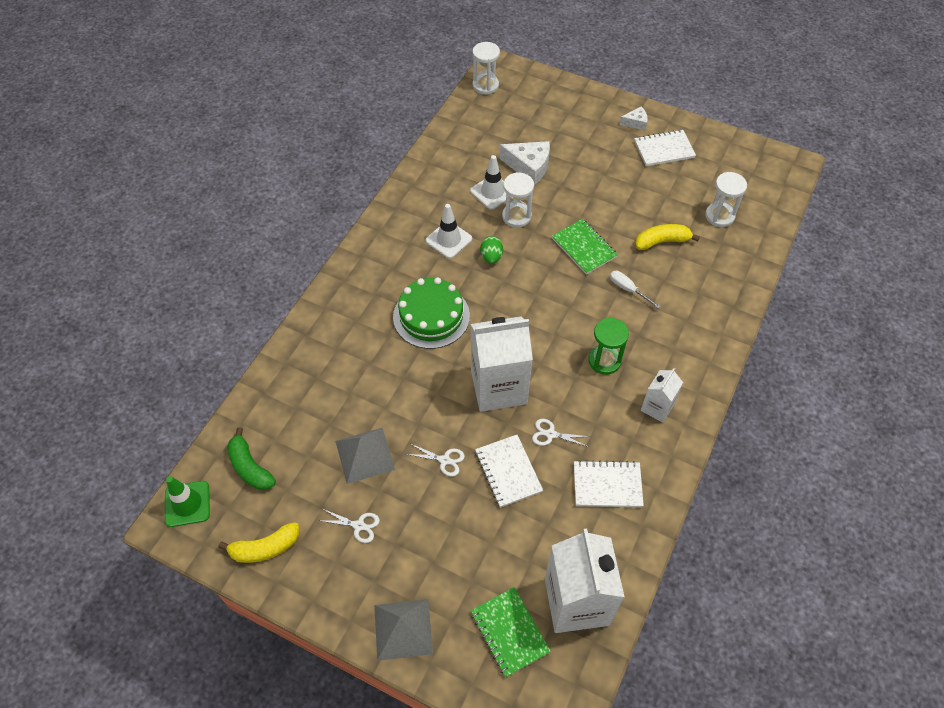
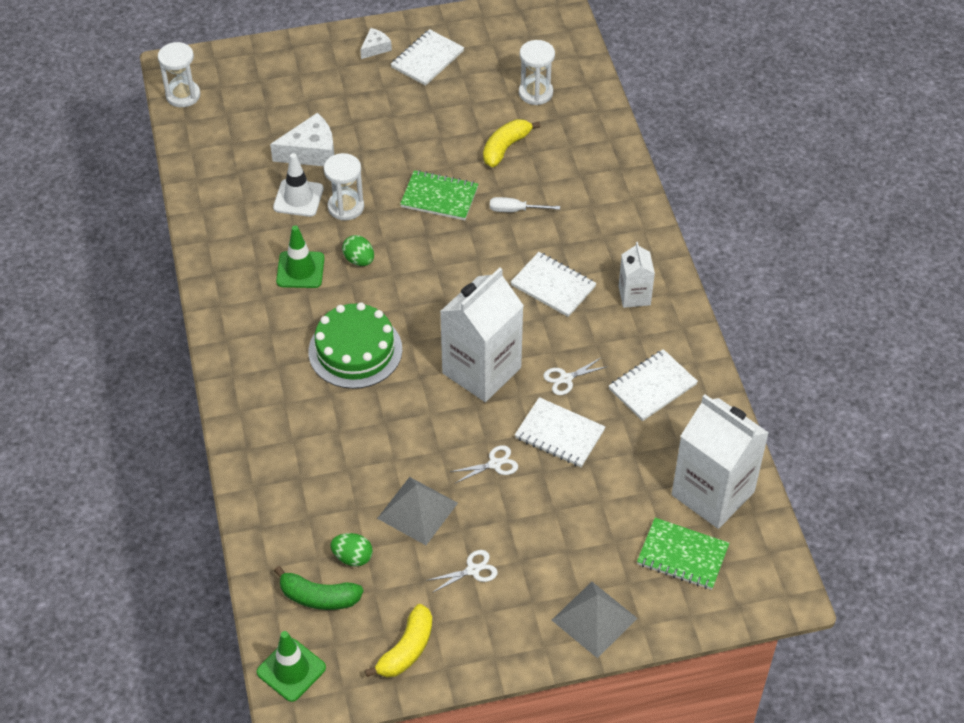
camera: 40 degrees left, 5 degrees down
(295, 456) = (352, 557): none -> green egg
(449, 240) = (300, 270): white traffic cone -> green traffic cone
(604, 361) = (553, 286): green hourglass -> white notebook

